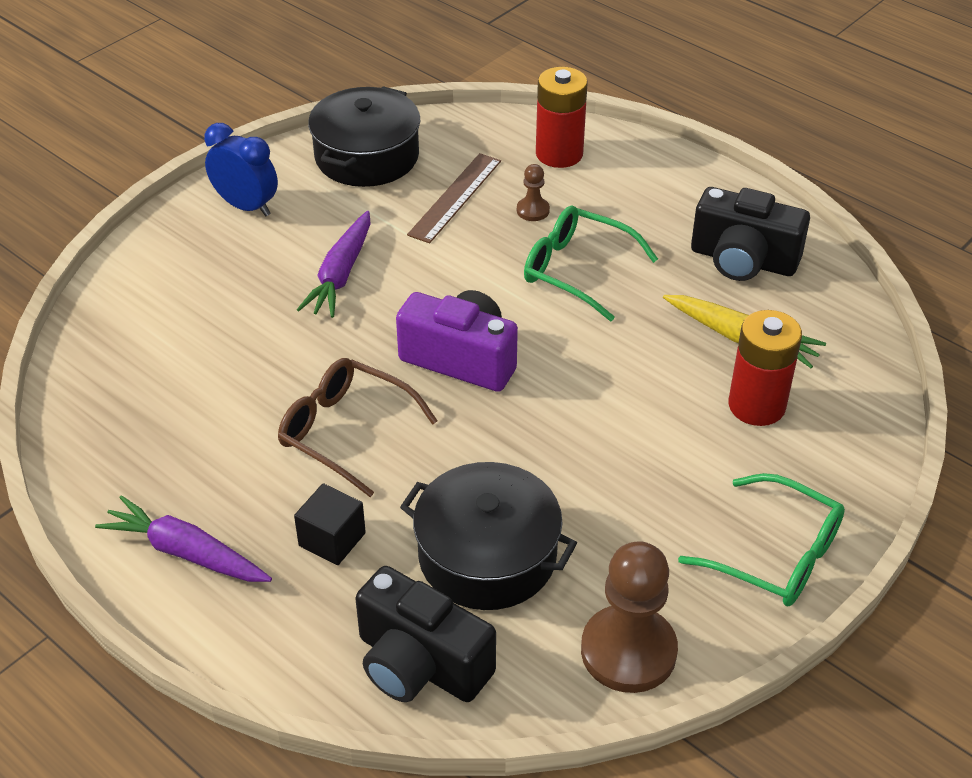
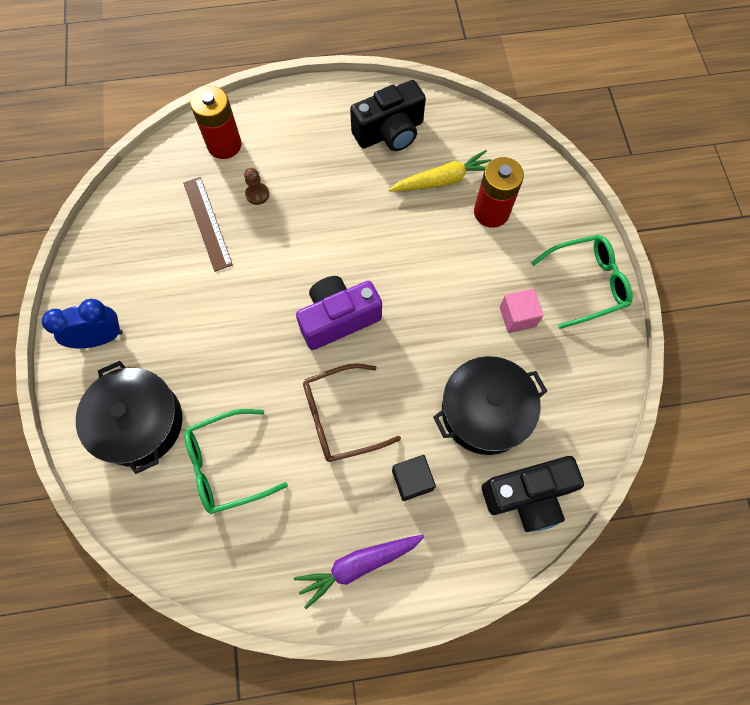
camera: 50 degrees left, 25 degrees up
(341, 275) = (213, 330): purple carrot -> none
(367, 156) = (123, 240): black pot -> black pot (139, 423)
(577, 270) = (325, 211): green glasses -> green glasses (227, 465)
(628, 651) = (592, 393): brown pawn -> none
(647, 513) = (517, 316): none -> pink cube

